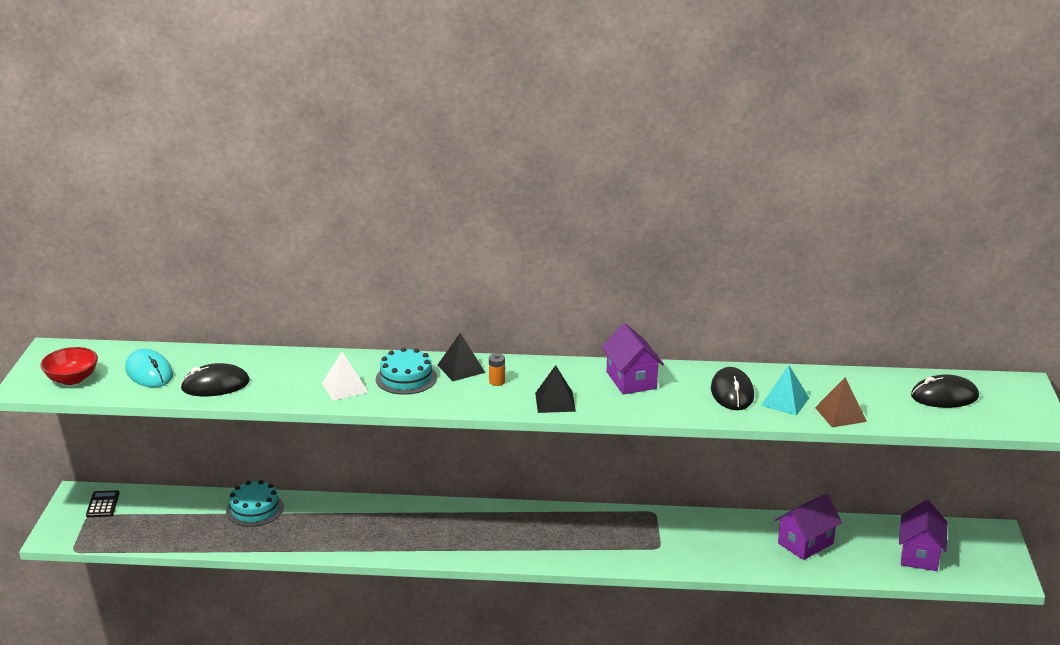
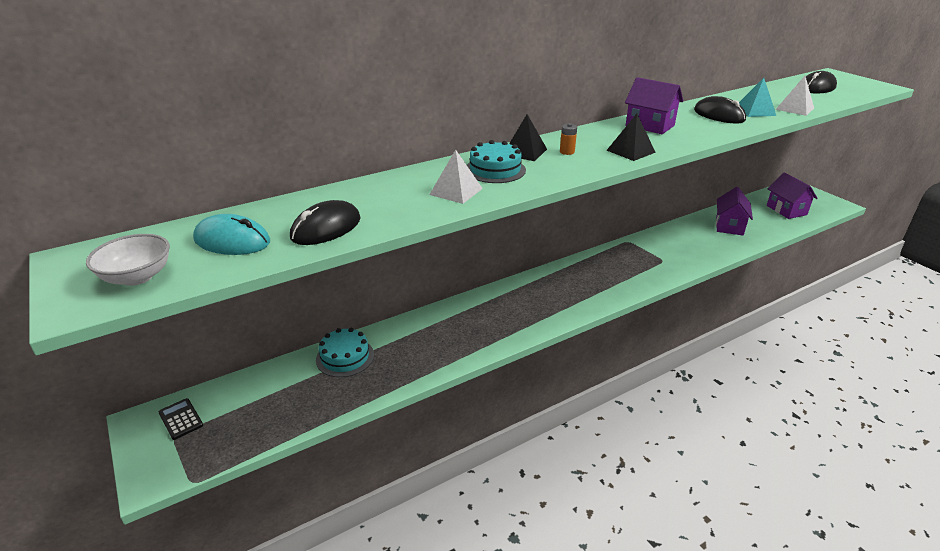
camera: 35 degrees left, 5 degrees up
(72, 379) = (137, 277): red bowl -> white bowl
(840, 414) = (794, 108): brown pyramid -> white pyramid

